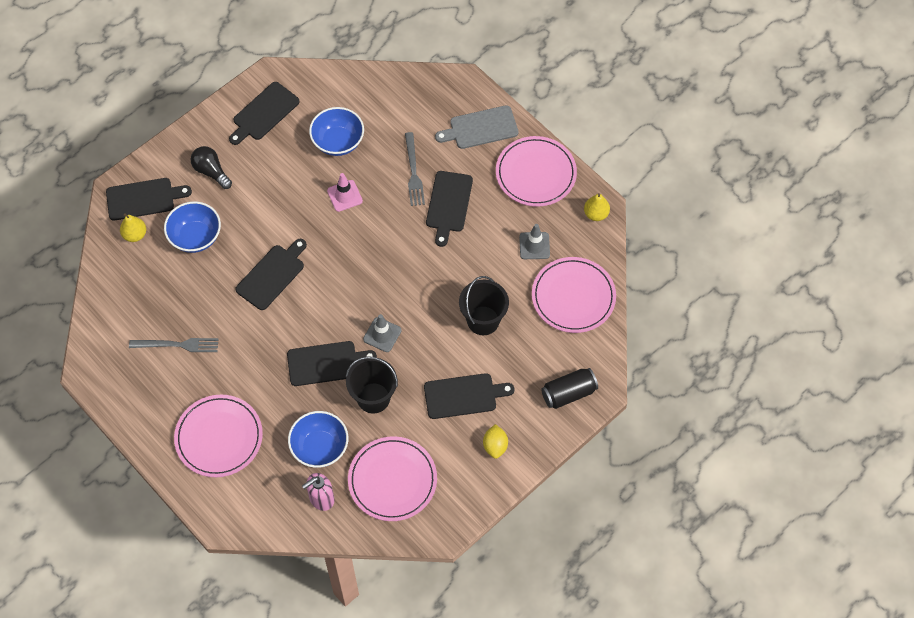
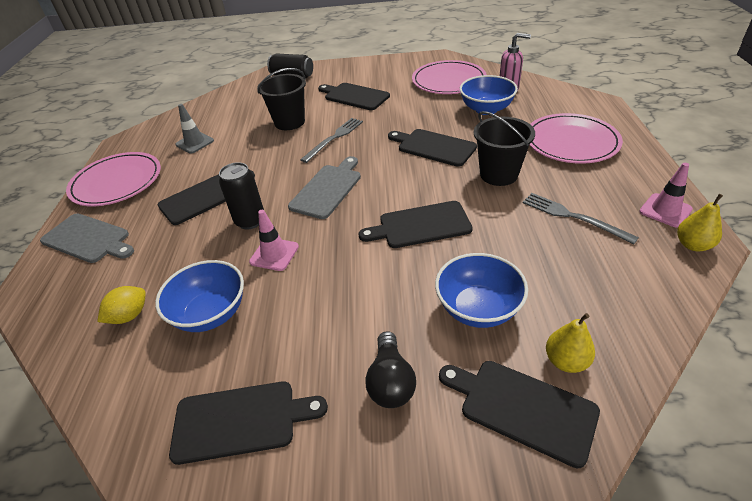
camera: 135 degrees left, 20 degrees down
(120, 389) = (665, 210): none -> pink traffic cone
(366, 267) = (327, 189): none -> grey cutting board
(373, 398) = (417, 117): black bucket -> black bucket (498, 174)
(382, 335) = (369, 144): grey traffic cone -> none
(390, 207) = (250, 221): none -> black can
(413, 172) = (191, 237): grey fork -> grey fork (334, 138)
(495, 446) = (365, 73): yellow lemon -> yellow lemon (129, 316)
(573, 297) = (219, 109): pink plate -> none
(596, 214) = (131, 140): yellow pear -> yellow pear (692, 245)

